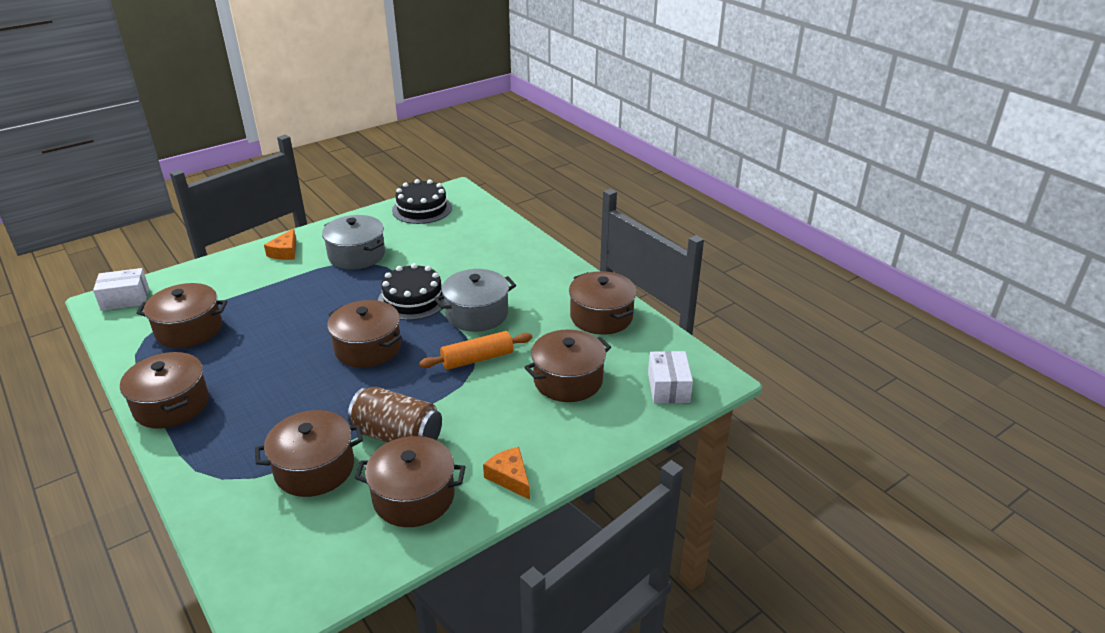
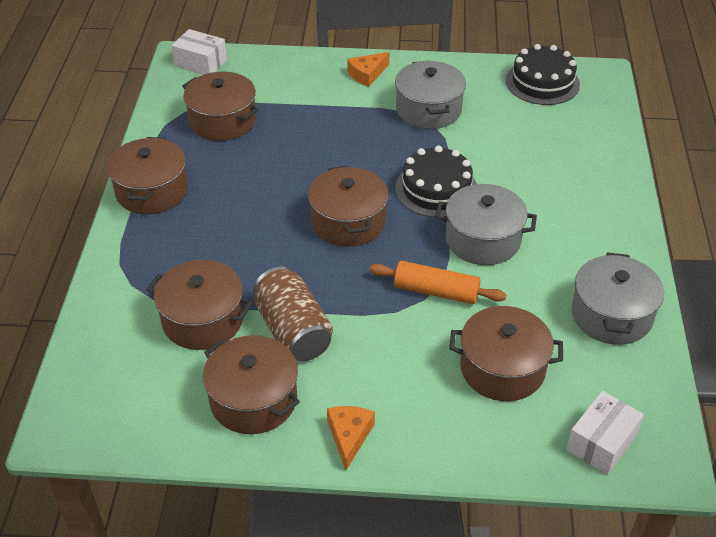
camera: 40 degrees right, 10 degrees up
(601, 317) = (611, 315): brown pot -> grey pot

